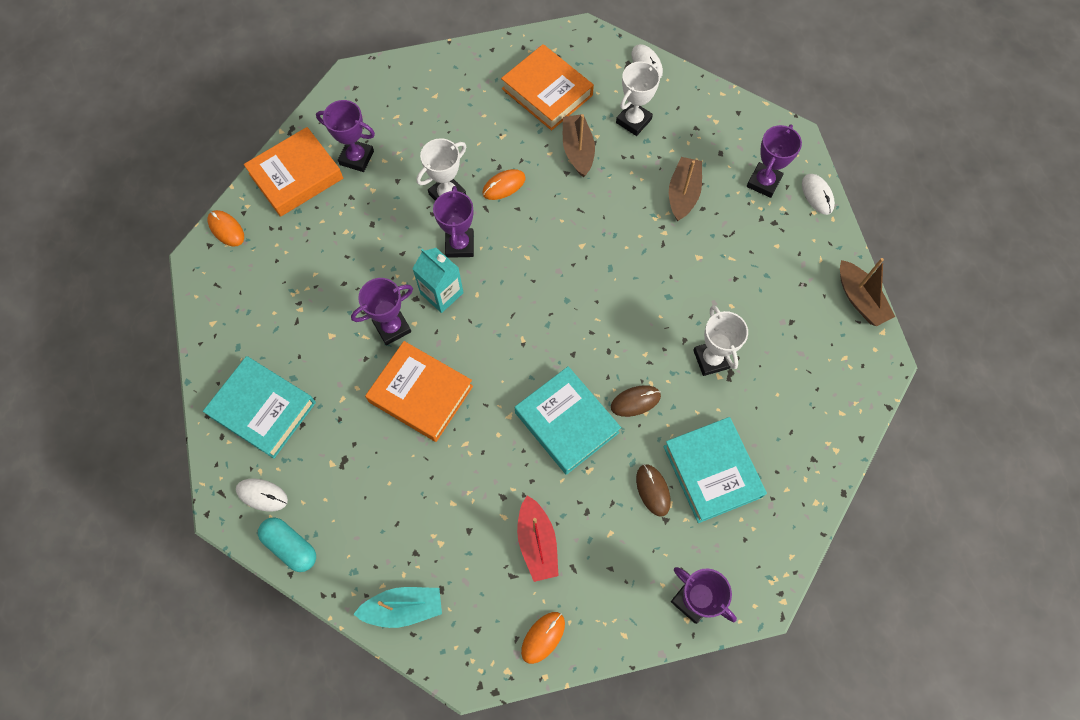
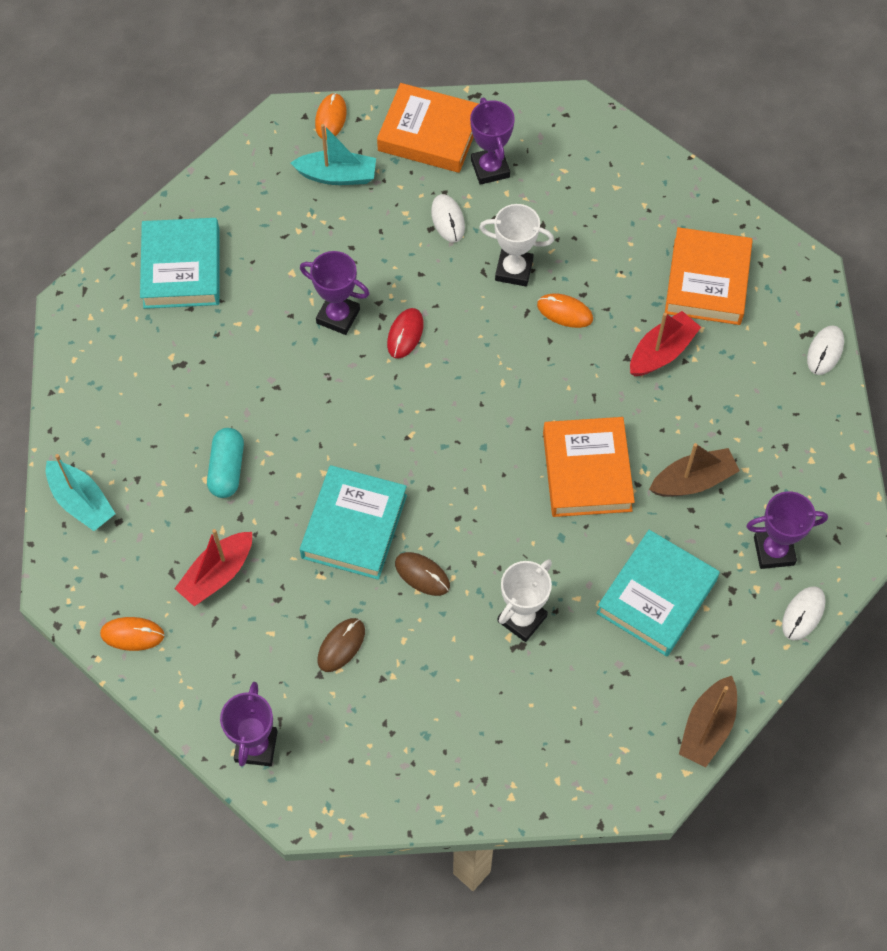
camera: 55 degrees right, 5 degrees down
(262, 495) = (104, 322): white mouse -> white mouse (447, 219)
(277, 255) = (337, 175): none -> turquoise boat
(290, 546) = (75, 376): turquoise capsule -> turquoise capsule (227, 469)
(421, 394) = (290, 384): orange book -> orange book (587, 471)
(442, 293) = (405, 334): turquoise carton -> red mouse
(459, 245) = (468, 316): purple trophy -> none
(577, 150) = (662, 352): brown boat -> red boat
(633, 121) = (742, 382): white trophy -> none
(712, 471) = (400, 689): turquoise book -> turquoise book (656, 597)

